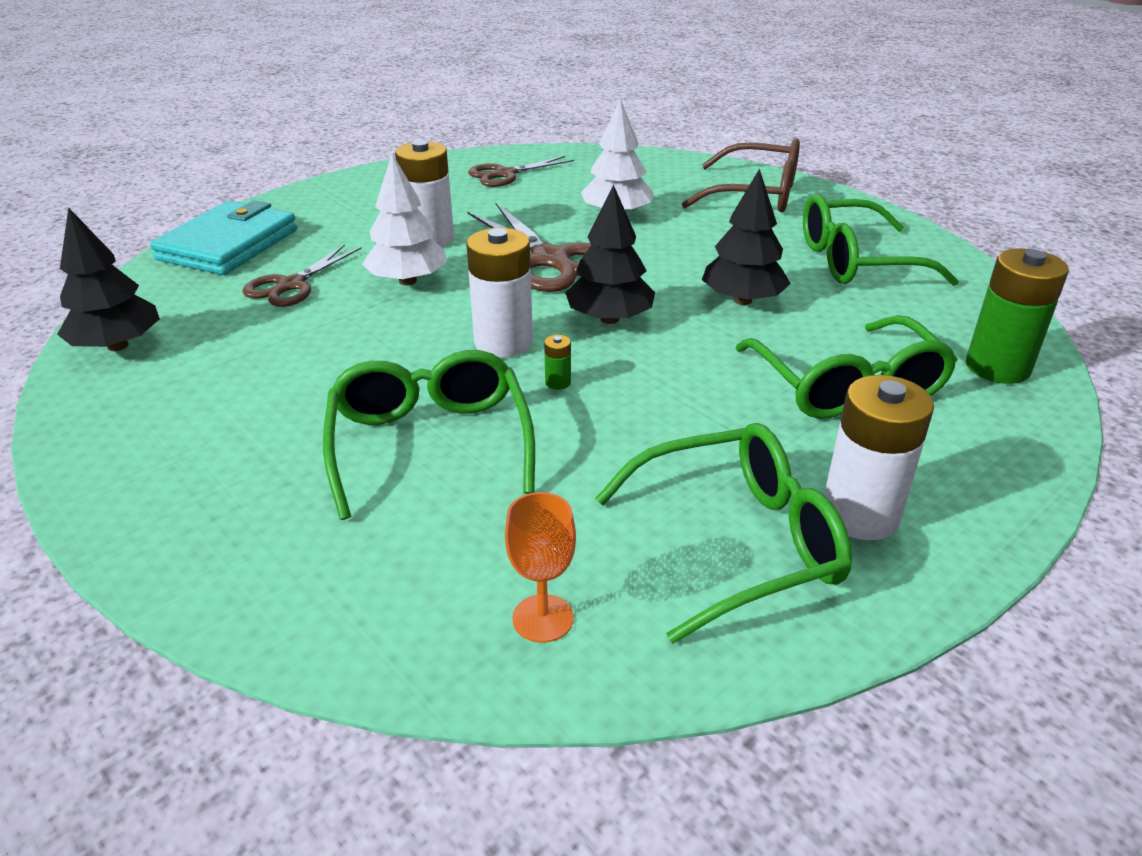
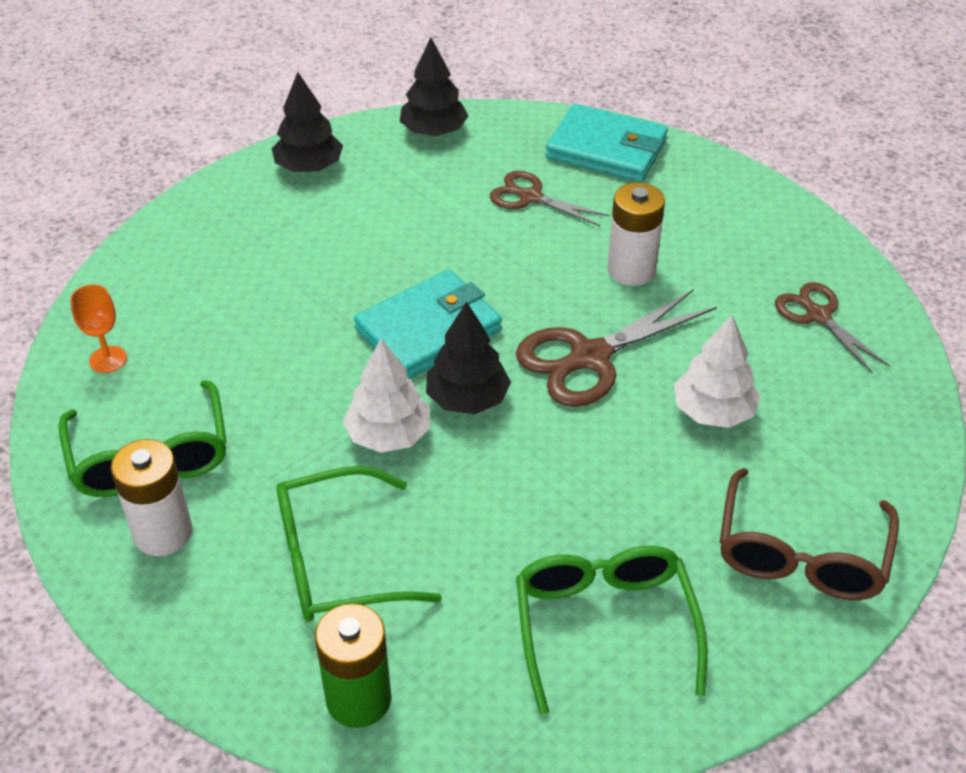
camera: 90 degrees right, 10 degrees up
(408, 281) = (540, 264): white tree -> white tree (388, 435)
(430, 443) = (290, 298): green glasses -> none
(503, 342) = (428, 330): white battery -> turquoise wallet
(558, 382) = (362, 364): green battery -> none
(742, 300) = (505, 503): black tree -> black tree (309, 167)

